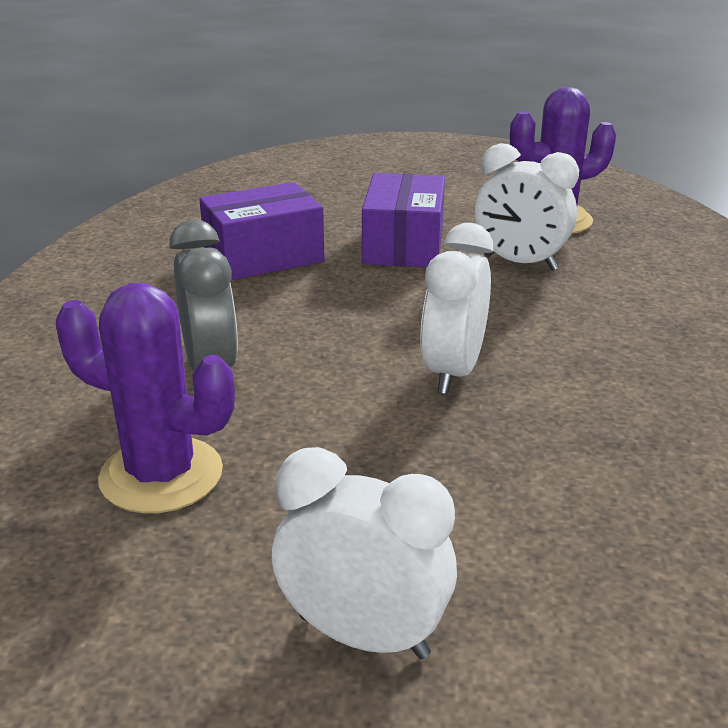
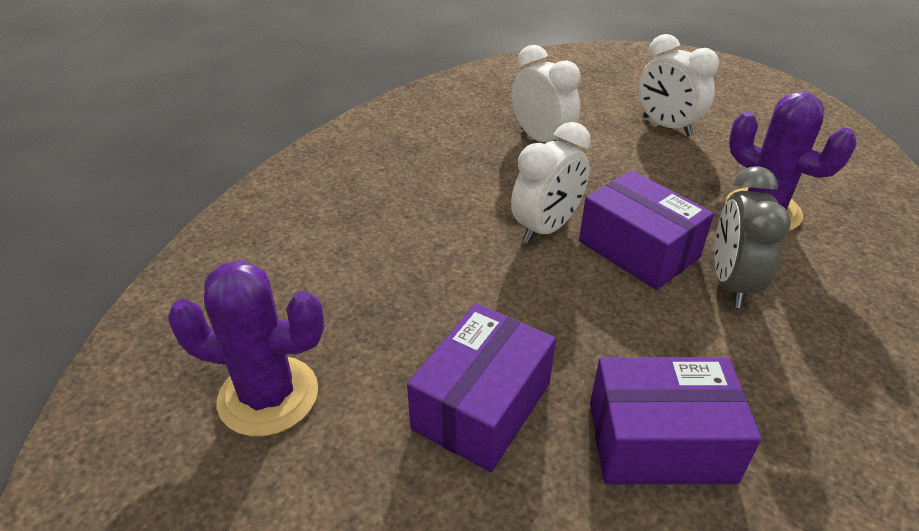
camera: 155 degrees left, 10 degrees up
(329, 376) = (638, 249): none -> purple box
(520, 263) = (387, 329): white clock -> white clock (541, 139)

